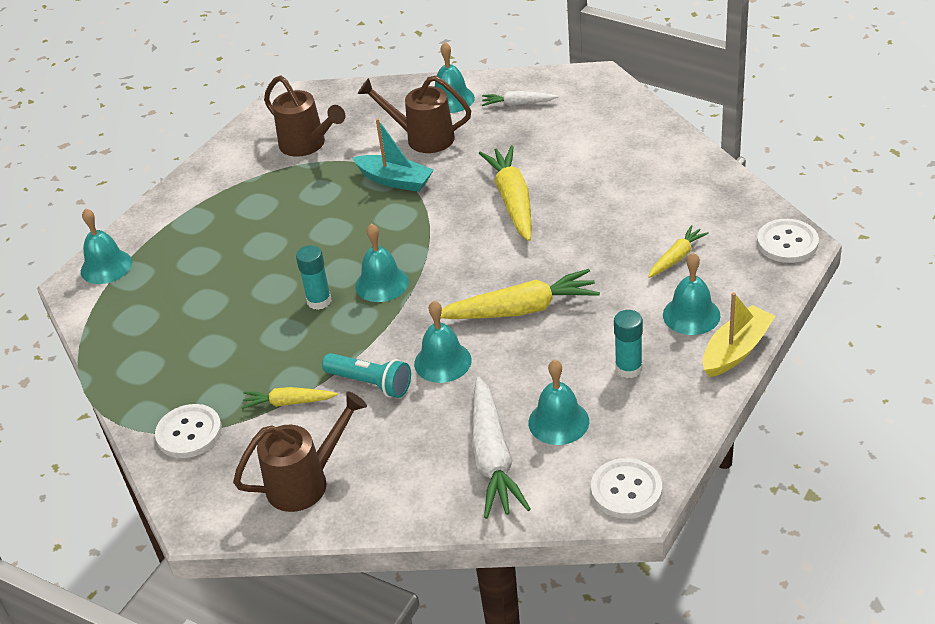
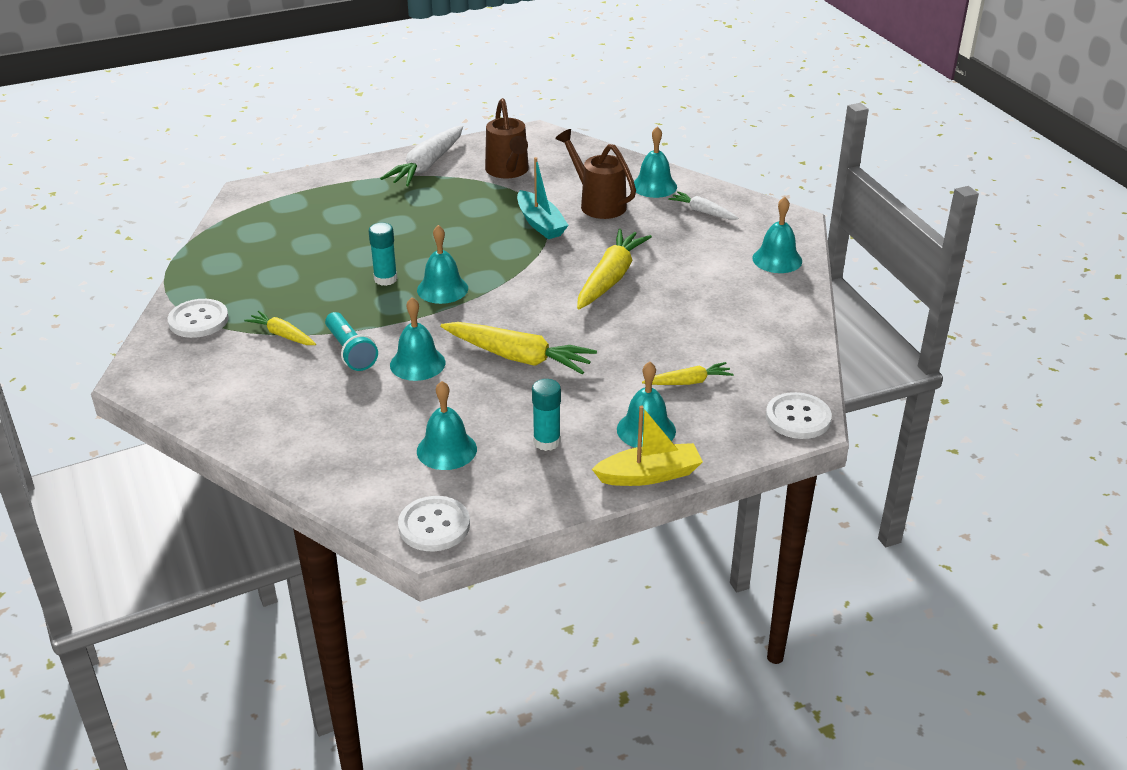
camera: 30 degrees right, 5 degrees down
(106, 266) = (279, 189): turquoise bell -> turquoise bell (777, 259)
(306, 482) = (228, 392): brown watering can -> none
(492, 458) = (369, 448): white carrot -> white carrot (427, 165)

